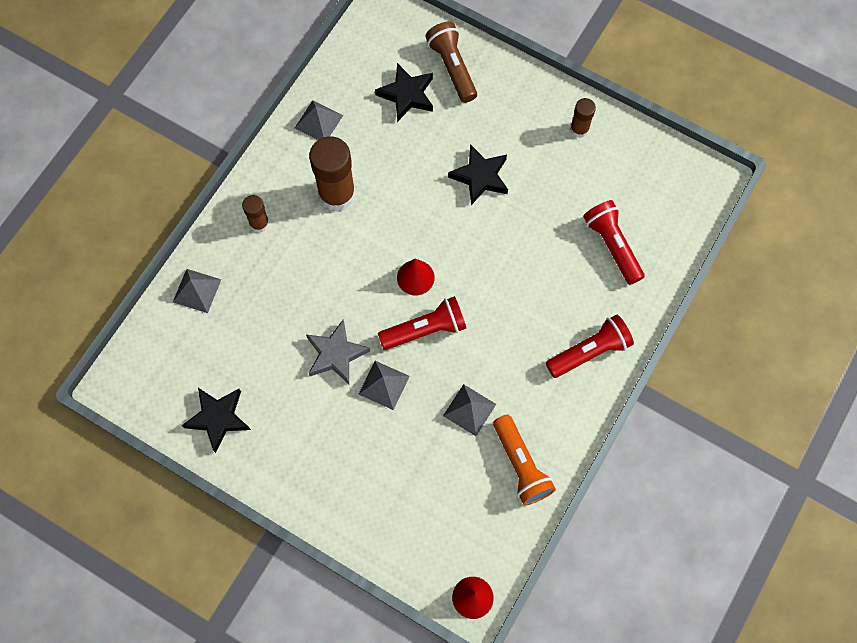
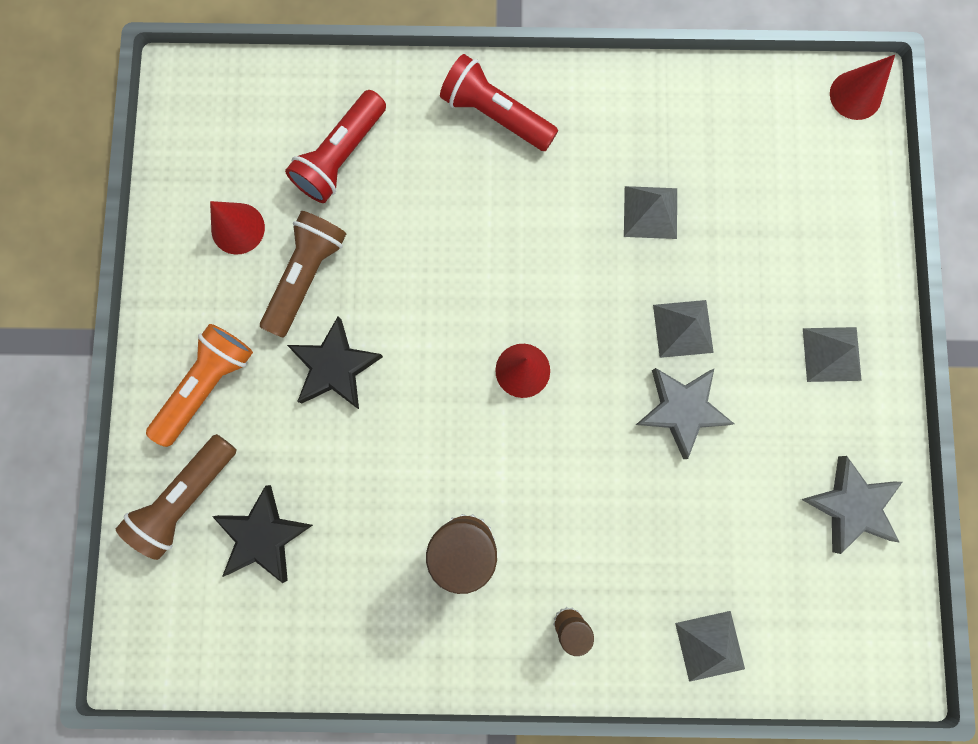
camera: 120 degrees left, 10 degrees up
(218, 418) = (850, 505): black star -> grey star
(318, 121) = (371, 636): grey pyramid -> grey pyramid (831, 354)
(425, 329) = (583, 319): red flashlight -> none
(521, 465) = (678, 121): orange flashlight -> orange flashlight (207, 385)
(545, 188) = (306, 276): none -> brown flashlight
(579, 129) = (195, 278): brown glue stick -> none
(597, 166) = (238, 228): none -> red cone

